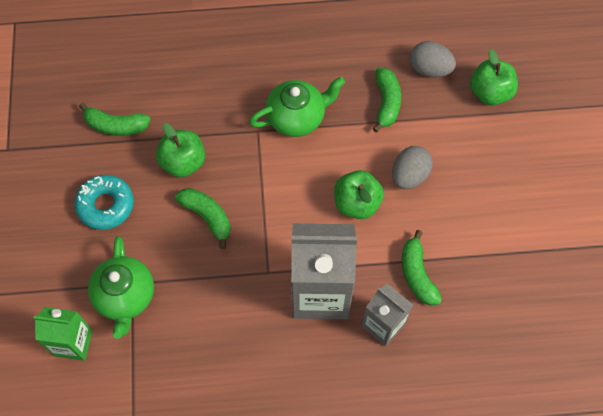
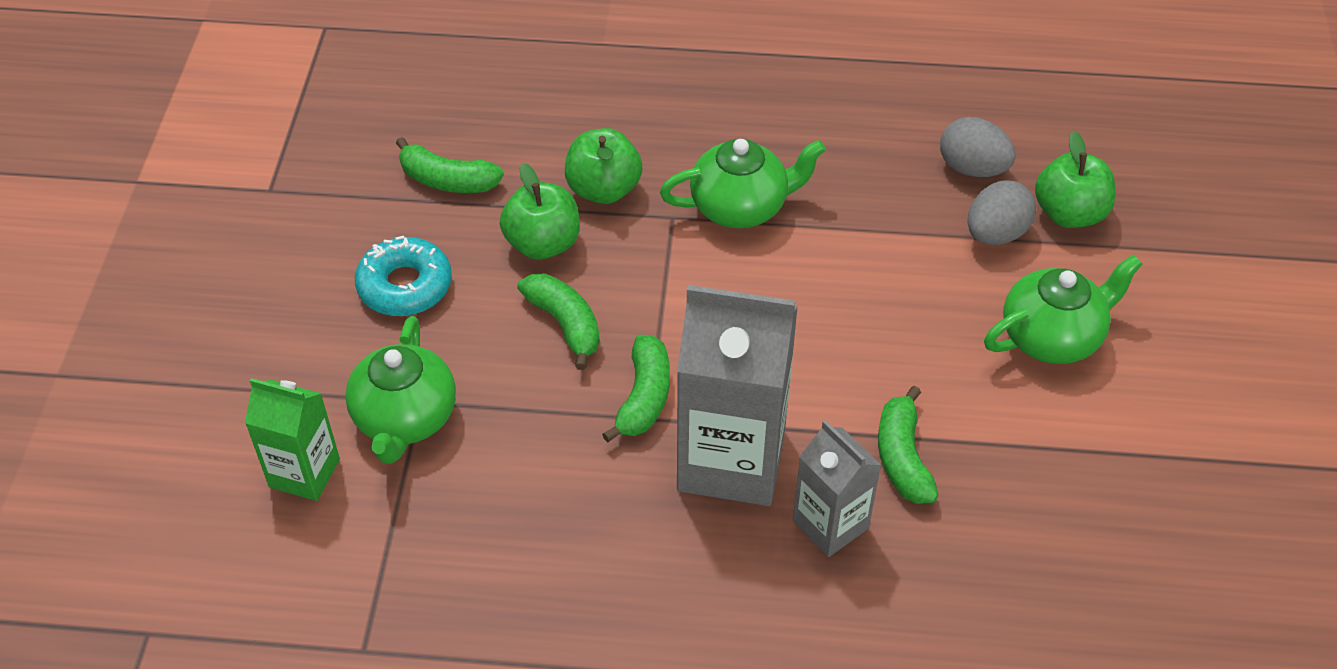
camera: 10 degrees right, 15 degrees down
(357, 203) = (817, 339): green apple -> green apple (603, 189)
(386, 103) = (892, 205): green banana -> green banana (644, 397)
(409, 176) = (913, 312): grey egg -> grey egg (995, 234)
(491, 179) = (1052, 336): none -> green teapot

